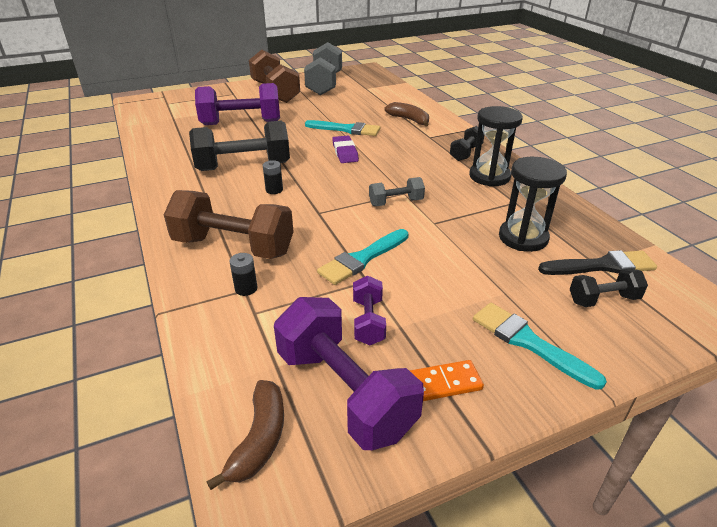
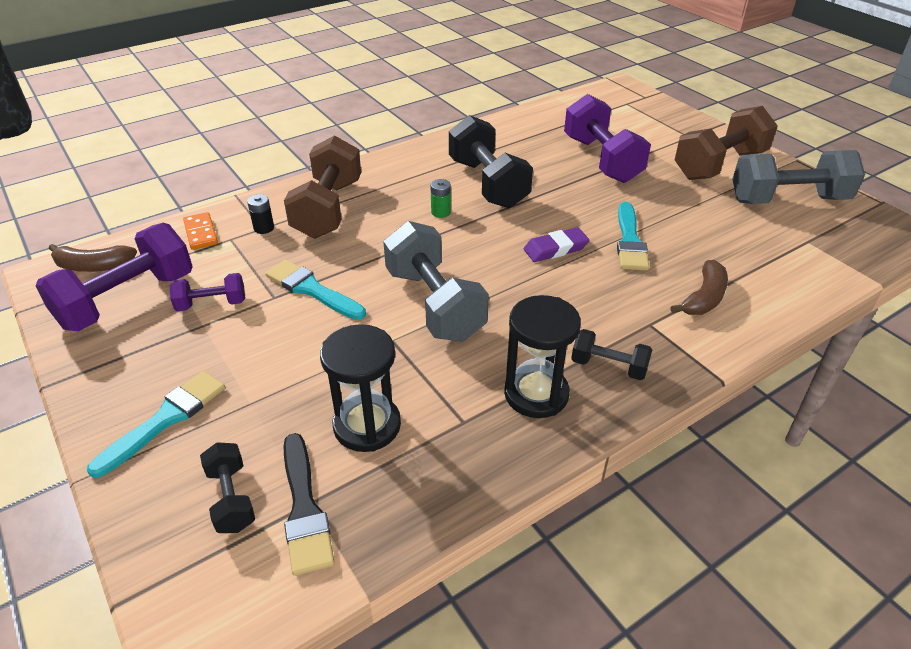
camera: 80 degrees right, 5 degrees up
(274, 190) = (441, 212): black battery -> green battery
(396, 202) = (434, 304): grey dumbbell -> grey dumbbell, size x1.96
(444, 383) = (123, 357): orange domino -> orange domino (201, 233)

